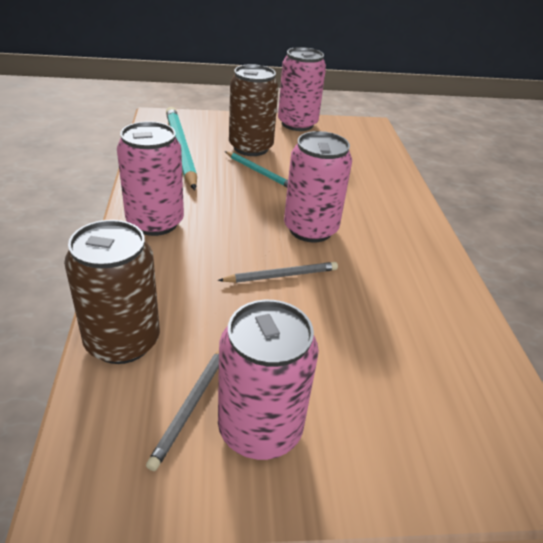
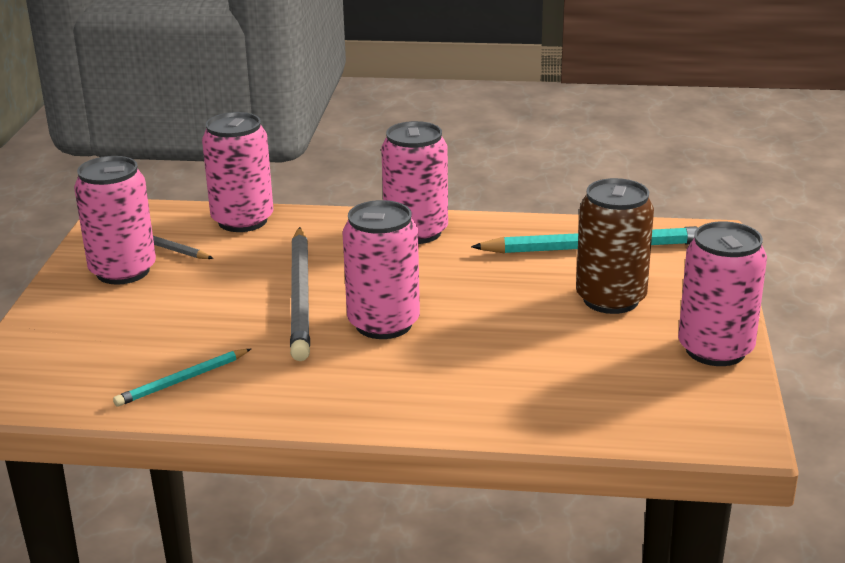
camera: 105 degrees right, 10 degrees down
(122, 341) = (242, 221): brown can -> pink can
(259, 172) = (533, 300): turquoise pencil -> turquoise pencil (182, 380)
(281, 275) = (300, 296): grey pencil -> grey pencil, size x1.86

